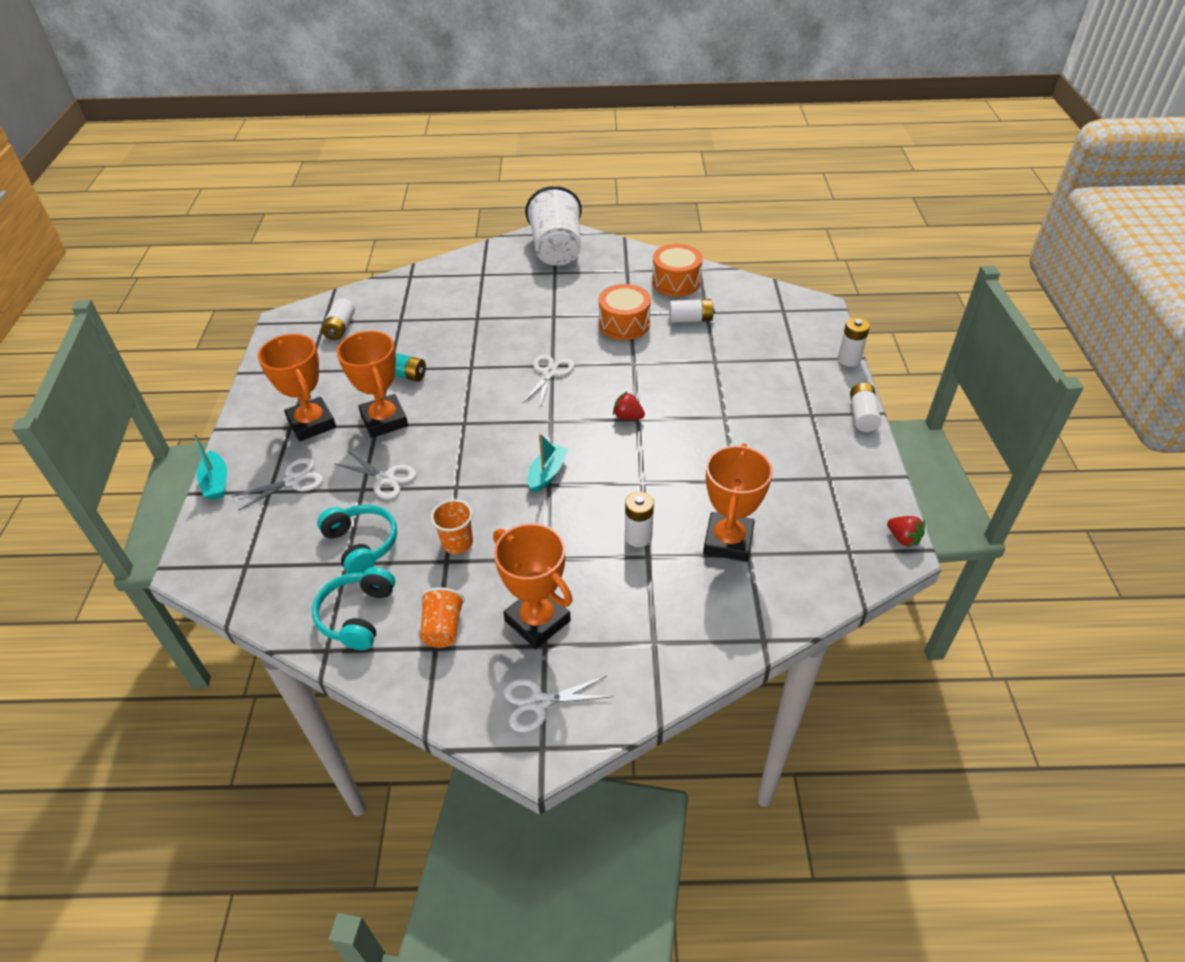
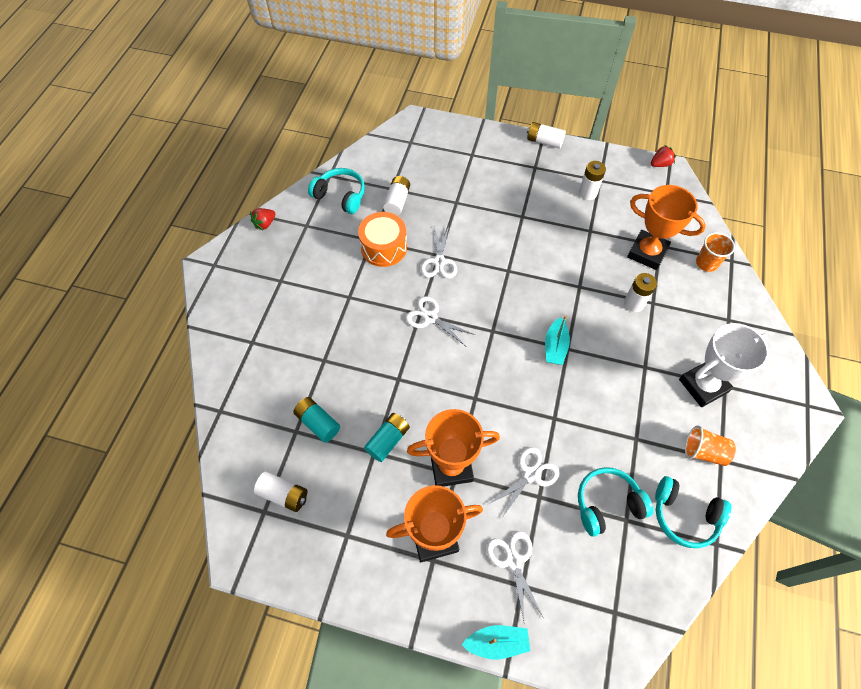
camera: 75 degrees left, 15 degrees up
(411, 330) = (318, 423): none -> turquoise battery
(457, 542) = (618, 427): orange cup -> orange cup (706, 263)
(537, 621) = (703, 386): orange trophy -> white trophy
(539, 702) = (772, 399): white scissors -> white scissors (439, 262)
(547, 473) = (555, 347): turquoise boat -> turquoise boat turned 120 degrees counterclockwise
(557, 250) = (243, 270): white cup -> none
(628, 416) = (504, 276): red strawberry -> red strawberry (265, 224)
(676, 282) = (340, 196): orange drum -> turquoise headphones
(849, 359) = (483, 127): white battery -> white battery (587, 193)

